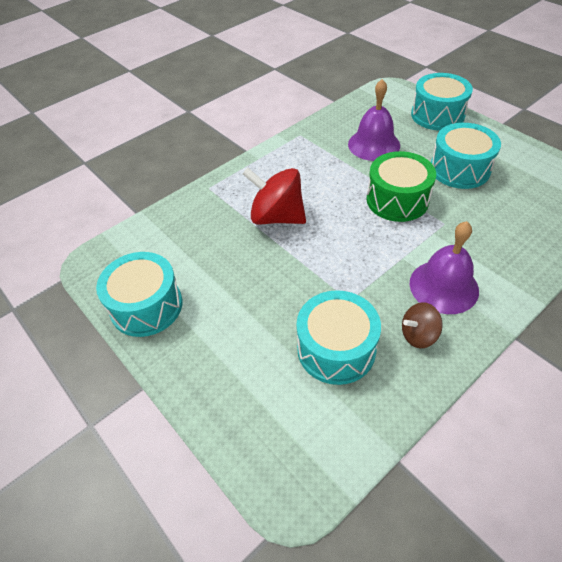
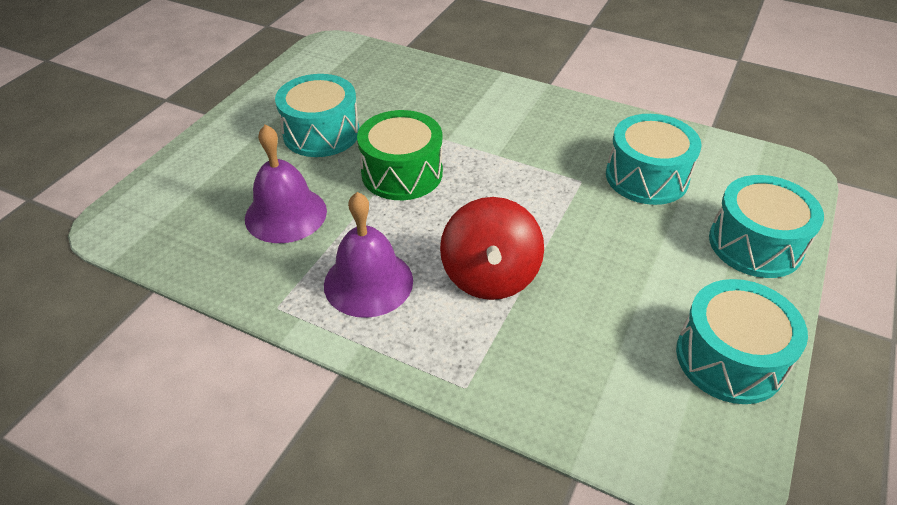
camera: 115 degrees left, 5 degrees down
(418, 335) = (590, 131): brown spinning top -> none
(437, 115) = (195, 164): turquoise drum -> turquoise drum (755, 244)
(443, 286) = (520, 124): purple bell -> purple bell (368, 282)

